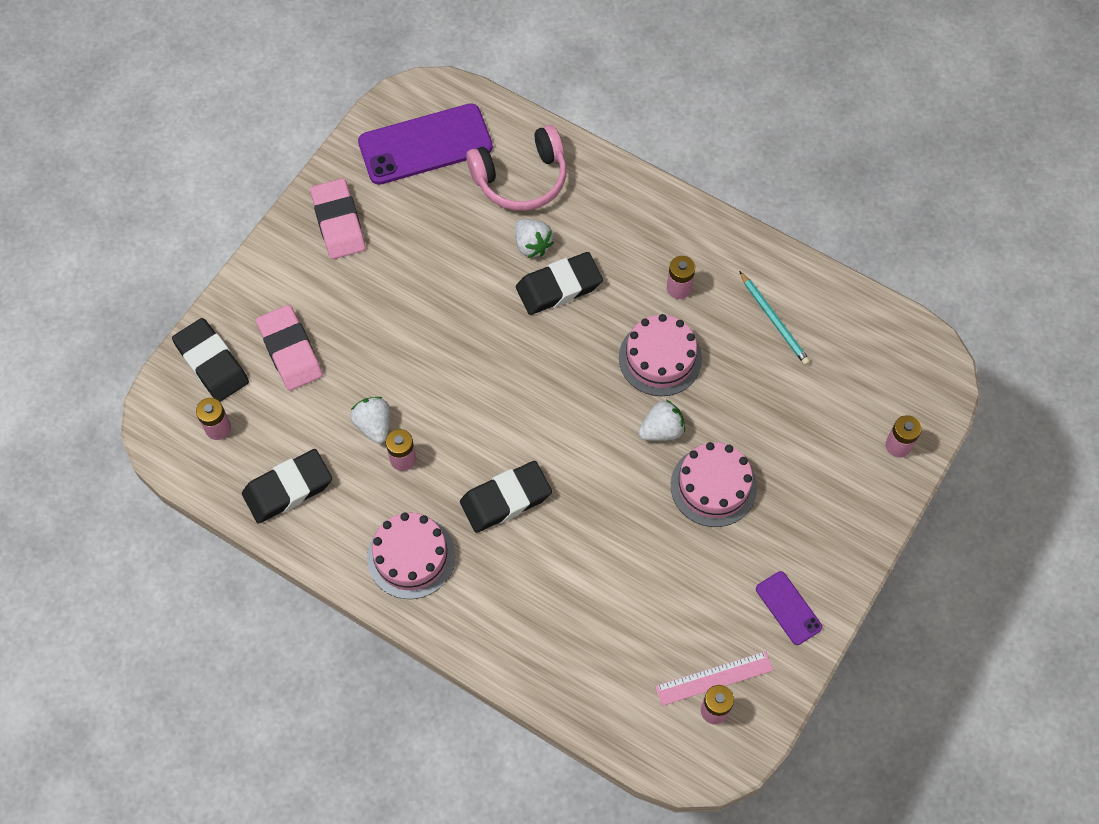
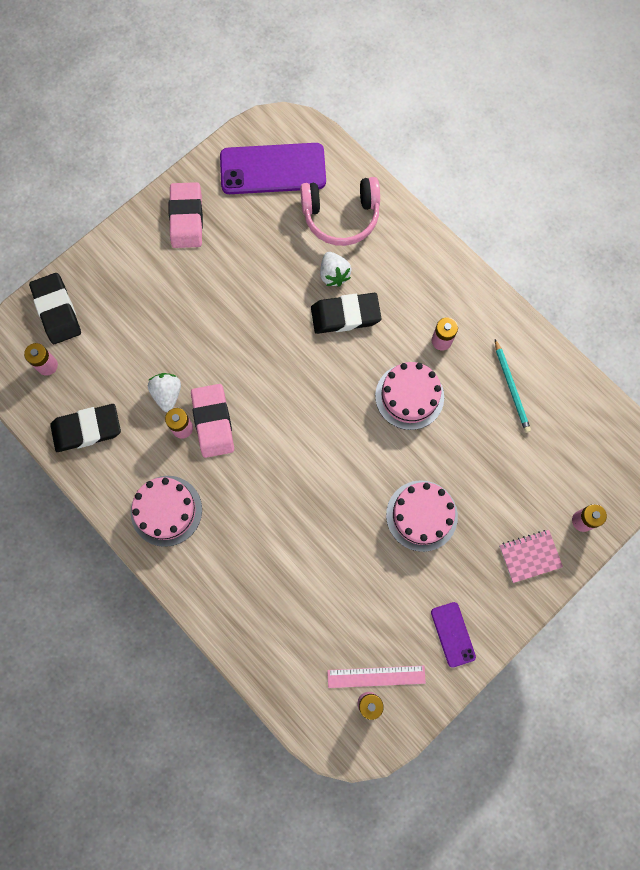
camera: 15 degrees right, 10 degrees up
(290, 351) = (120, 316): pink eraser -> pink eraser (213, 422)
(506, 499) = (253, 483): black eraser -> none
(661, 430) = (393, 457): white strawberry -> none
(850, 499) = (530, 556): none -> pink notebook

